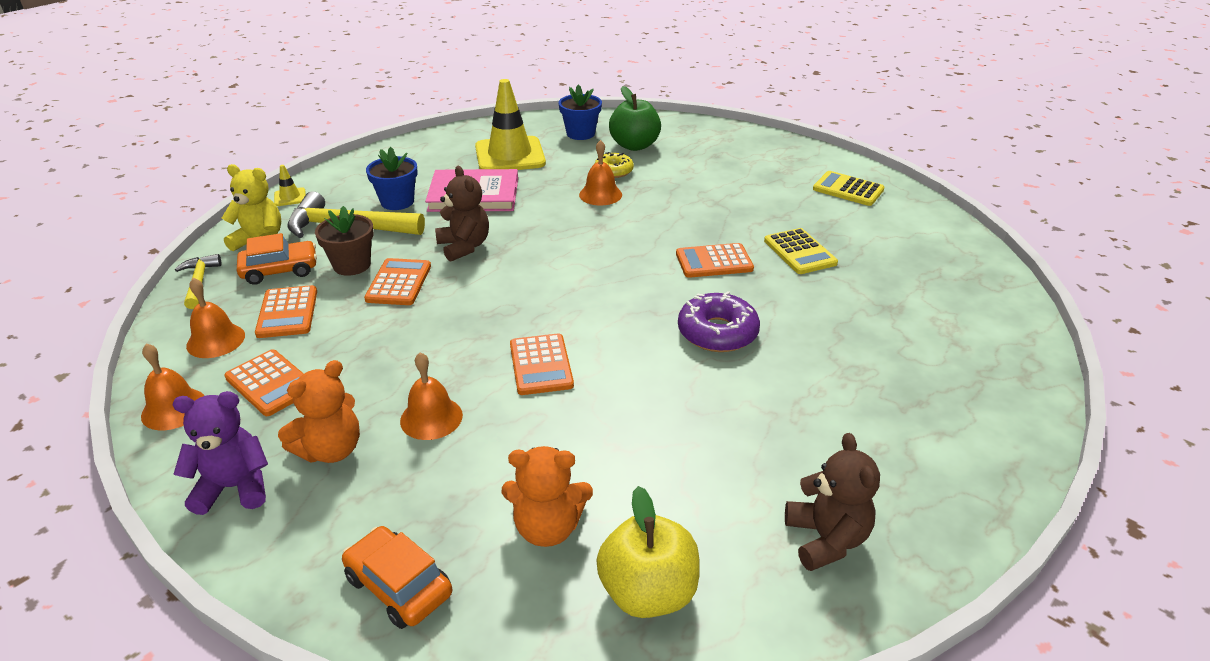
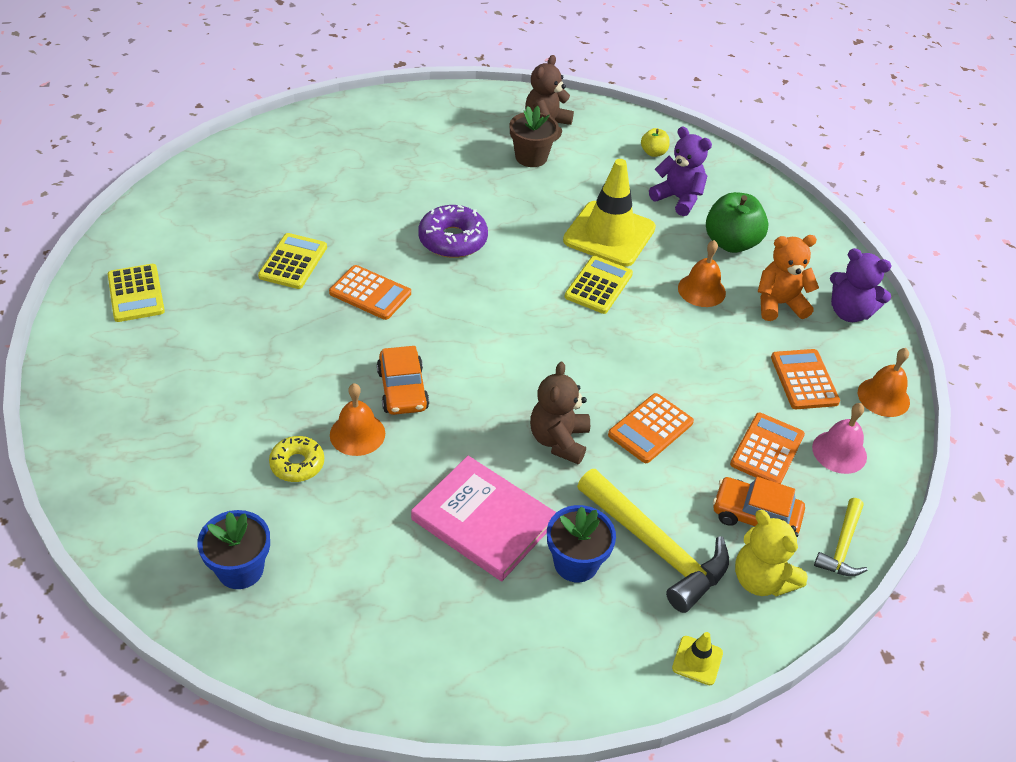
camera: 145 degrees left, 10 degrees up
(216, 340) = (839, 452): orange bell -> pink bell
(352, 265) = (681, 480): brown flower pot -> brown flower pot (531, 157)
(399, 586) = (773, 215): orange car -> orange car (402, 390)
(510, 155) = (373, 578): yellow traffic cone -> yellow traffic cone (609, 234)
(541, 365) = (598, 285): orange calculator -> yellow calculator
(547, 528) = (678, 198): orange teddy bear -> purple teddy bear
(634, 145) = (215, 497): green apple -> green apple (731, 243)
(648, 592) = (653, 153): yellow apple -> yellow apple, size x0.51

